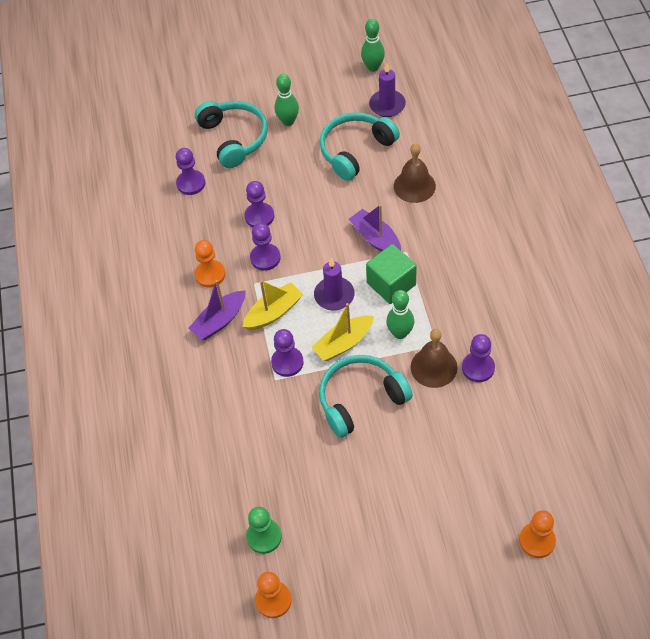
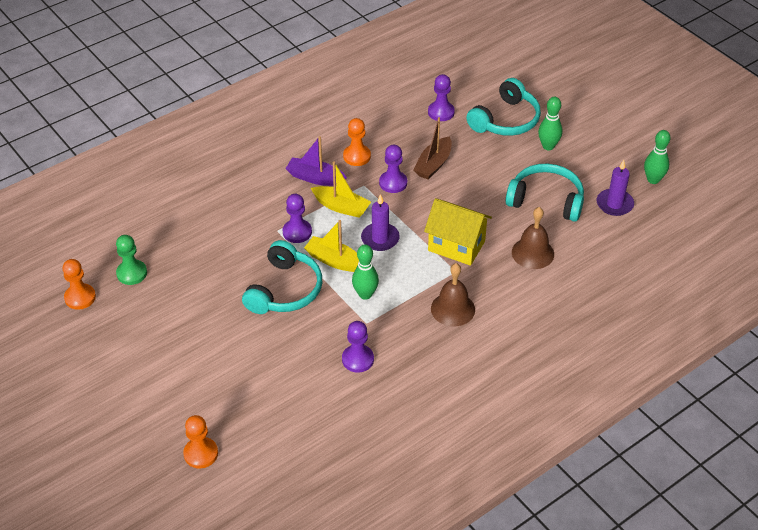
camera: 60 degrees right, 10 degrees down
(259, 216) = (433, 164): purple pawn -> brown boat
(360, 399) = (285, 290): turquoise headphones -> turquoise headphones turned 75 degrees clockwise
(376, 239) = (456, 246): purple boat -> yellow house
(391, 284) = (414, 272): green cube -> none
(434, 367) = (342, 328): brown bell -> brown bell (453, 309)

